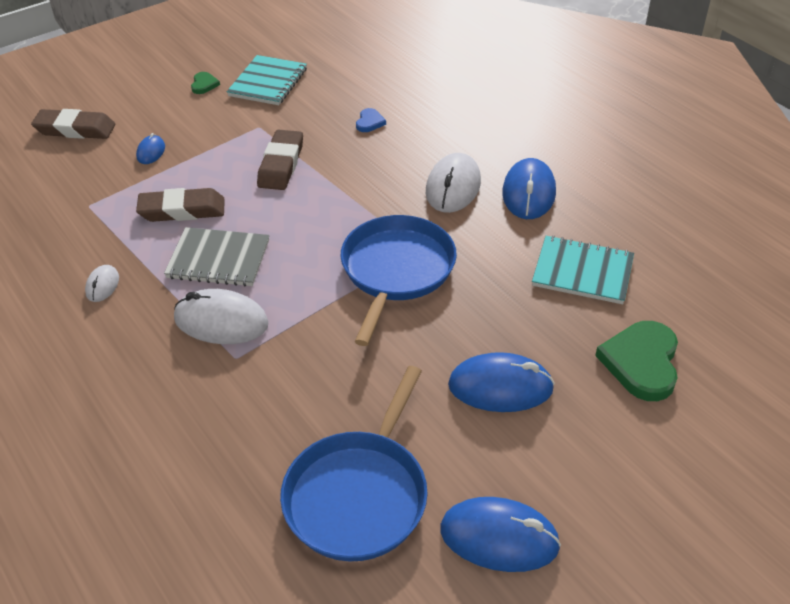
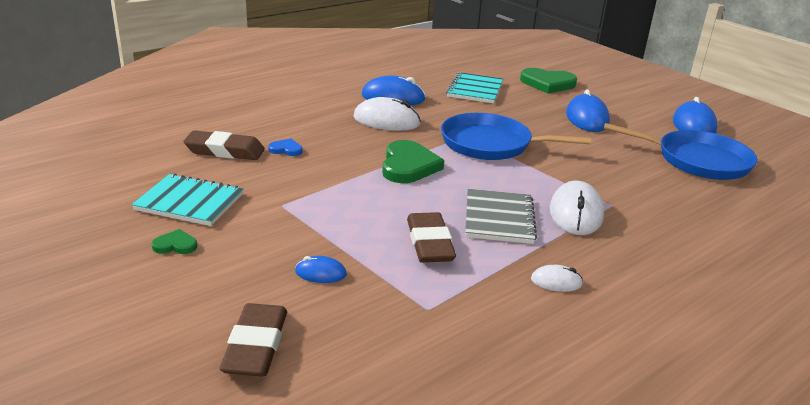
camera: 95 degrees left, 15 degrees down
(281, 164) = (351, 191): brown eraser -> brown eraser (225, 151)
(335, 201) = (408, 166): none -> green heart

